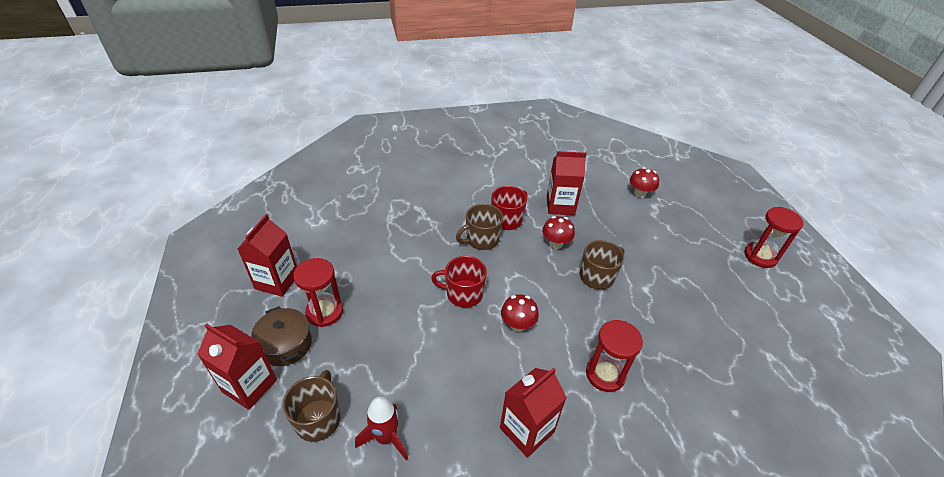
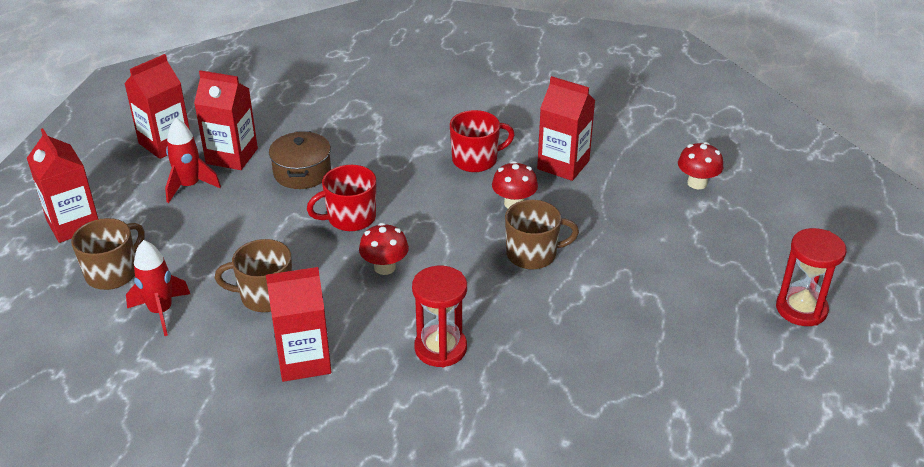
camera: 30 degrees right, 5 degrees down
(286, 345) = (131, 202): brown pot -> brown pot (302, 172)
(324, 312) = (189, 186): red hourglass -> red rocket
(339, 274) = (232, 156): none -> red carton
(463, 294) = (350, 218): red mug -> red mug turned 60 degrees counterclockwise
(481, 240) = (423, 171): brown mug -> brown mug (265, 296)

